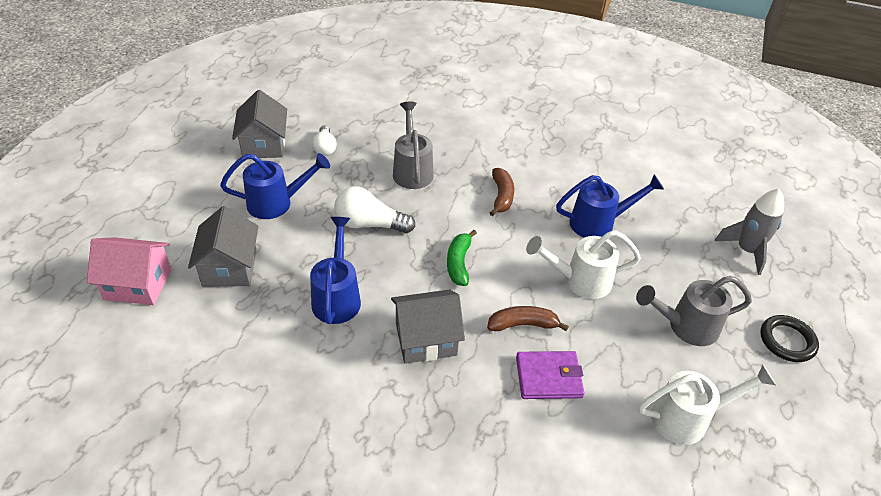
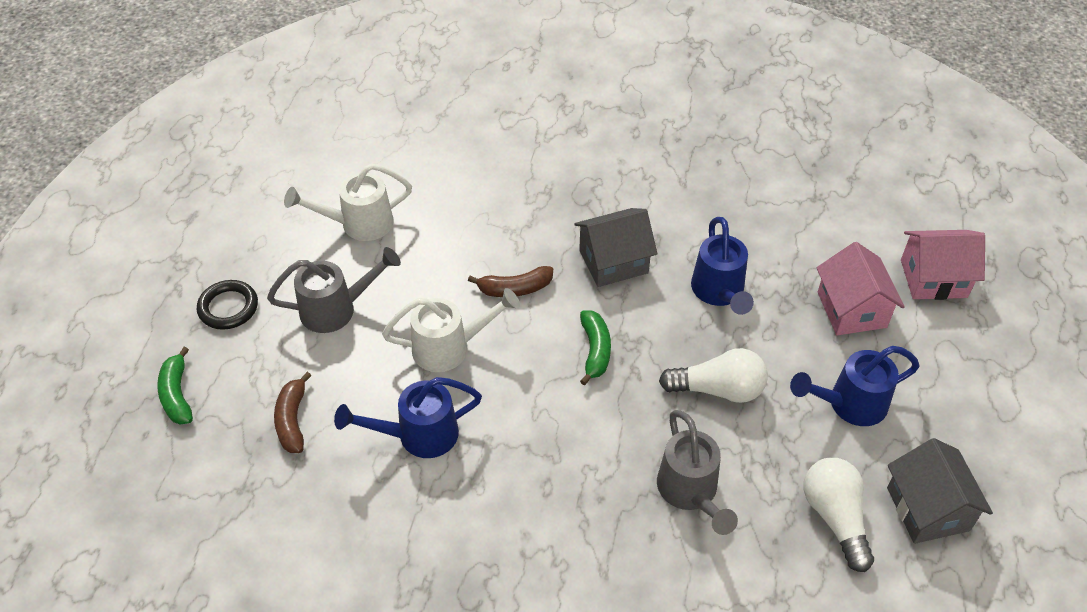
camera: 175 degrees right, 5 degrees up
(230, 267) = (851, 310): grey house -> pink house
(325, 148) = (835, 518): white light bulb -> white light bulb, size x1.57
(501, 196) = (553, 462): brown banana -> brown banana (292, 420)
(548, 377) = (488, 242): purple wallet -> none
(746, 251) = (226, 420): grey rocket -> none
(794, 273) = (177, 394): none -> green banana

